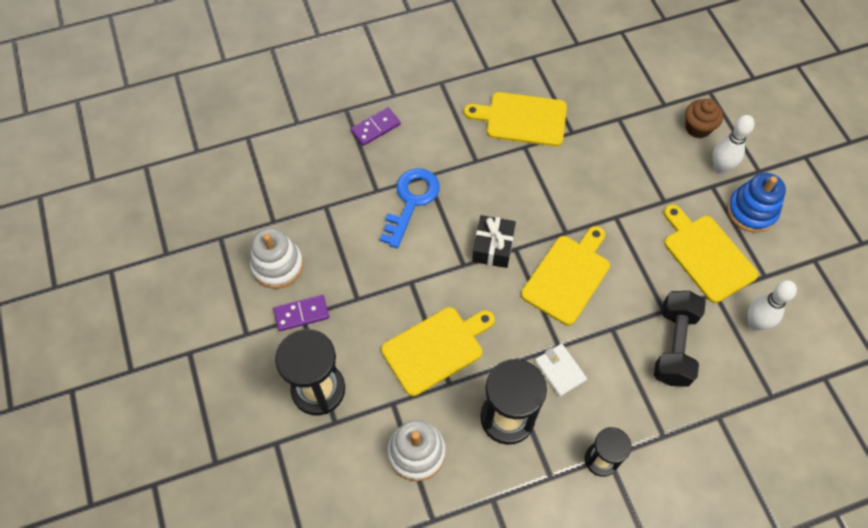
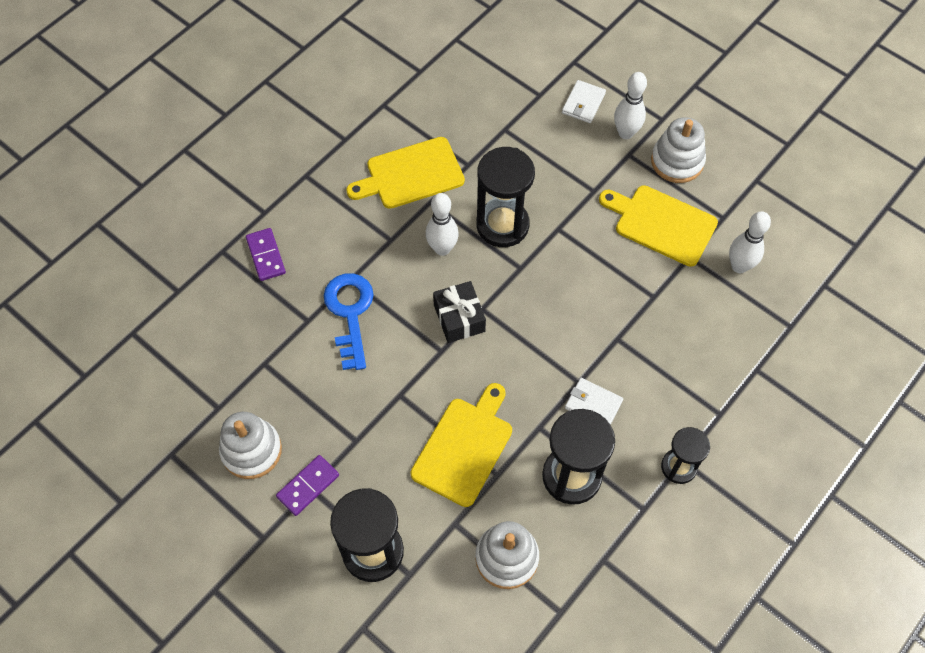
camera: 30 degrees left, 0 degrees up
(375, 128) = (266, 256): purple domino -> purple domino turned 45 degrees counterclockwise
(512, 187) = (442, 249): none -> white bowling pin
(568, 276) = (547, 310): yellow cutting board -> none
(571, 192) = (502, 225): none -> black hourglass
(674, 345) = (681, 325): black dumbbell -> none
(697, 128) = (583, 103): brown cupcake -> white wallet
(751, 211) = (677, 161): blue stacking toy -> white stacking toy

